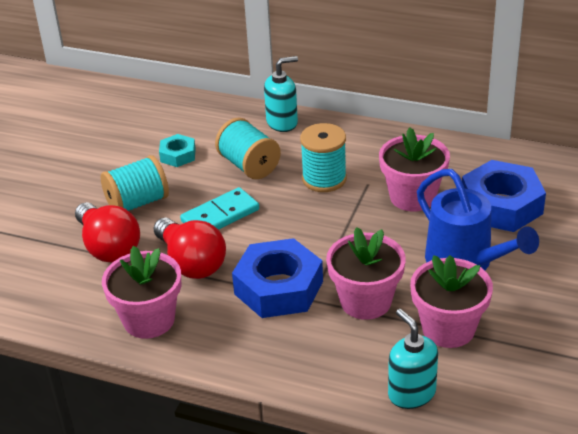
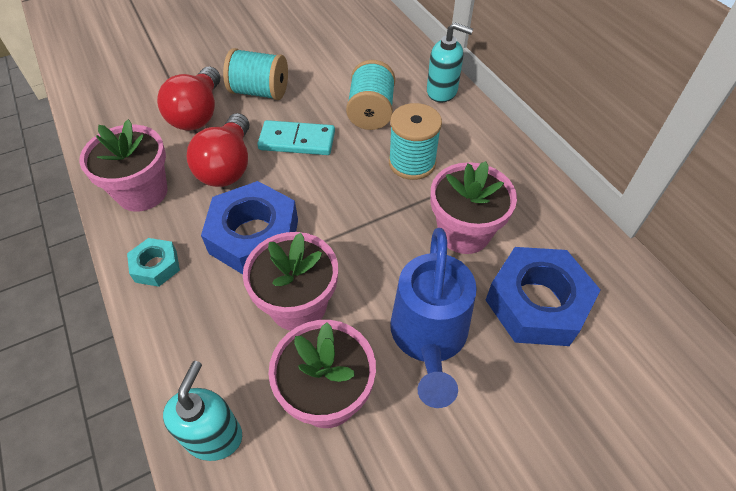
camera: 40 degrees right, 15 degrees up
(178, 155) = (334, 71): turquoise nut -> turquoise nut (156, 266)

